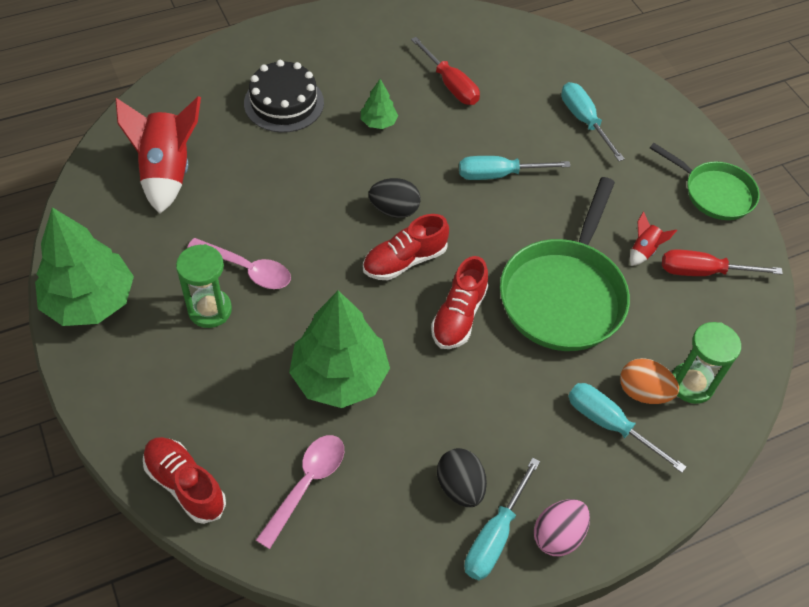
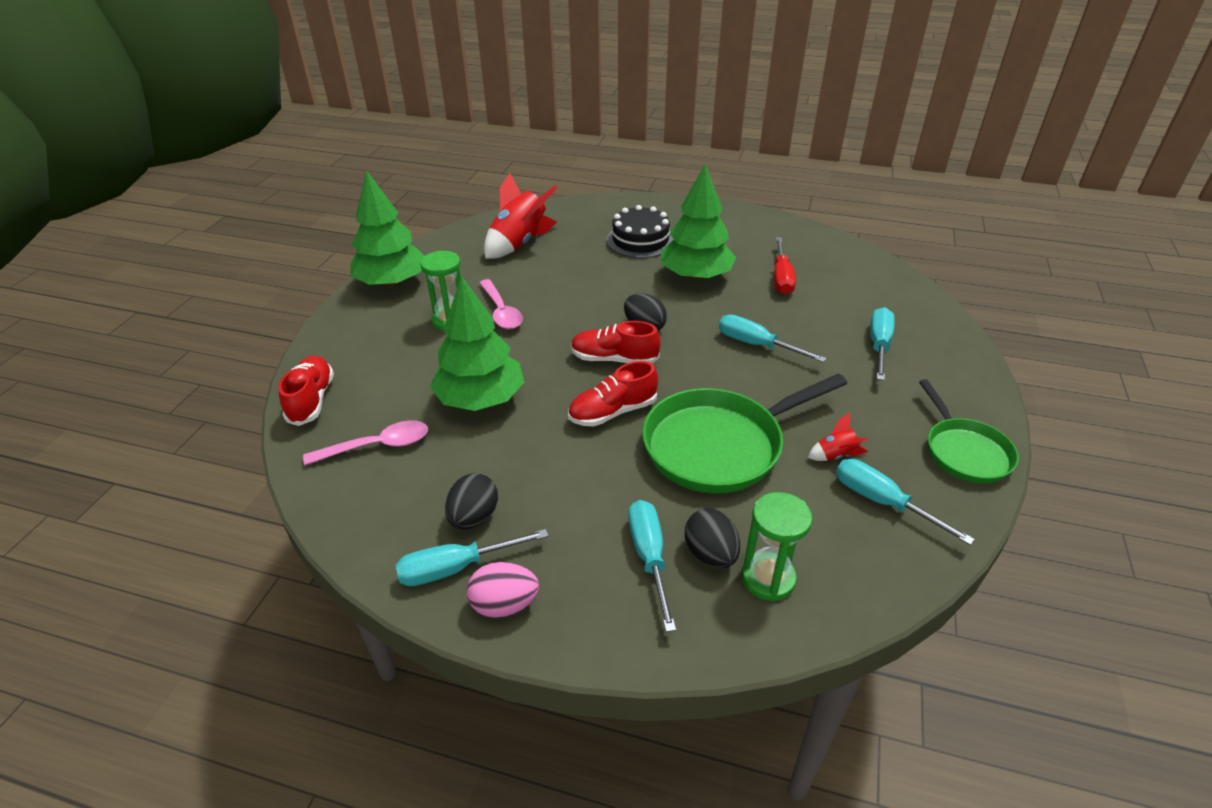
camera: 45 degrees right, 15 degrees down
(378, 122) = (696, 276): green tree -> green tree, size x2.16
(643, 392) = (710, 554): orange egg -> black egg
(703, 272) = (882, 502): red screwdriver -> turquoise screwdriver

